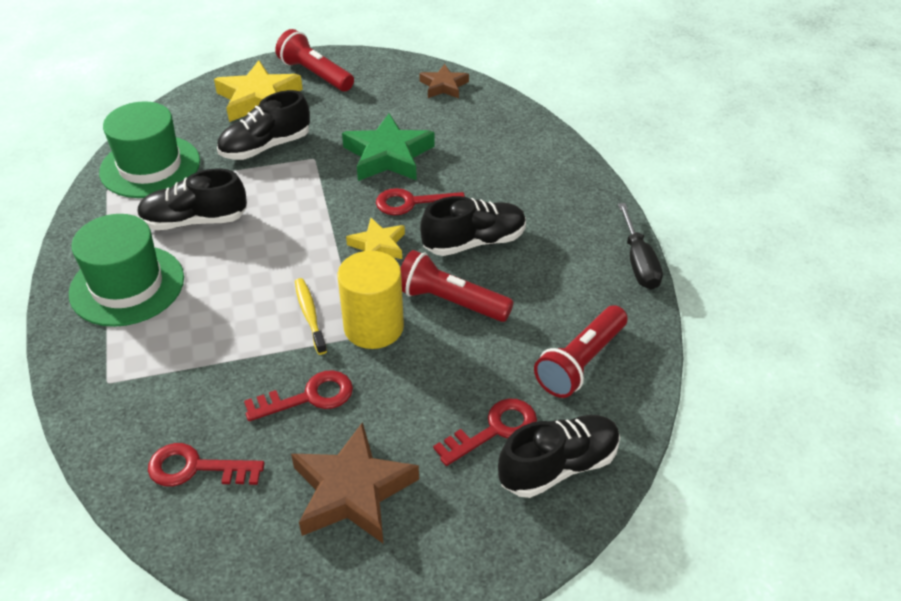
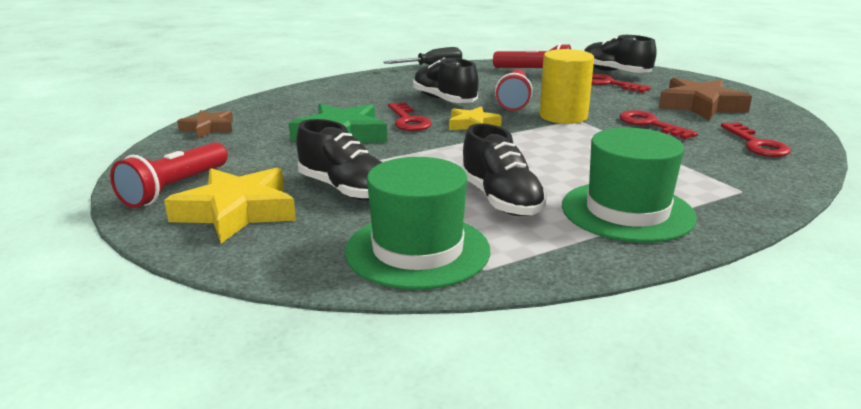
camera: 105 degrees left, 20 degrees down
(310, 315) = (574, 135): yellow toothbrush -> none

